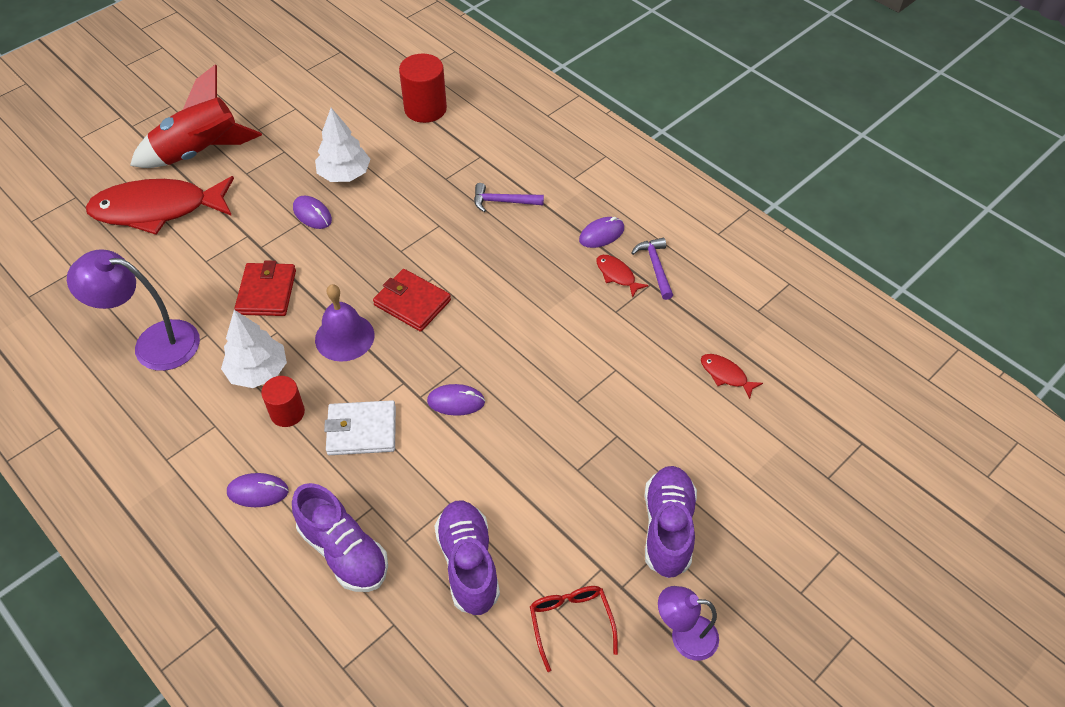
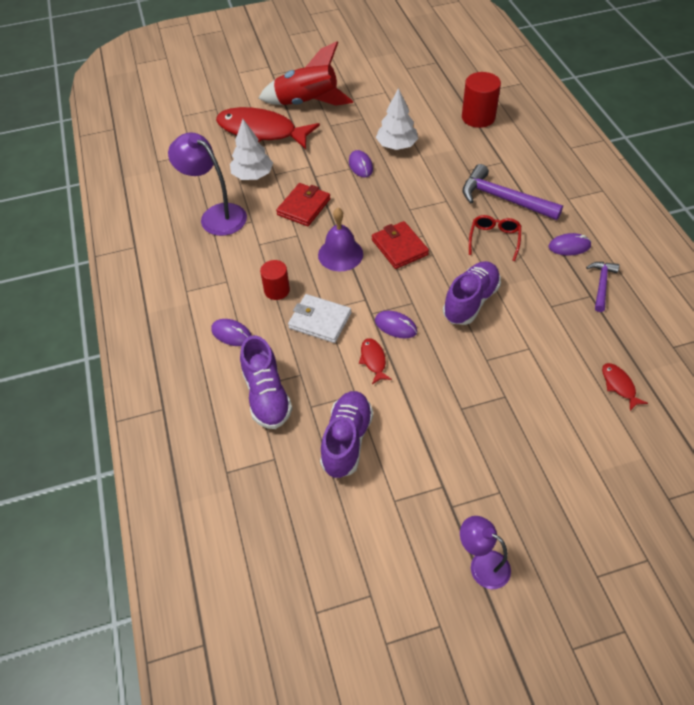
camera: 30 degrees right, 0 degrees up
(258, 371) = (271, 256): white tree -> white tree (252, 175)
(503, 202) = (503, 199): purple hammer -> purple hammer, size x1.77
(570, 622) = (399, 514): red glasses -> red glasses (494, 239)
(617, 275) = (566, 280): red fish -> red fish (373, 360)
(667, 528) = (510, 480): purple shoe -> purple shoe (470, 301)

